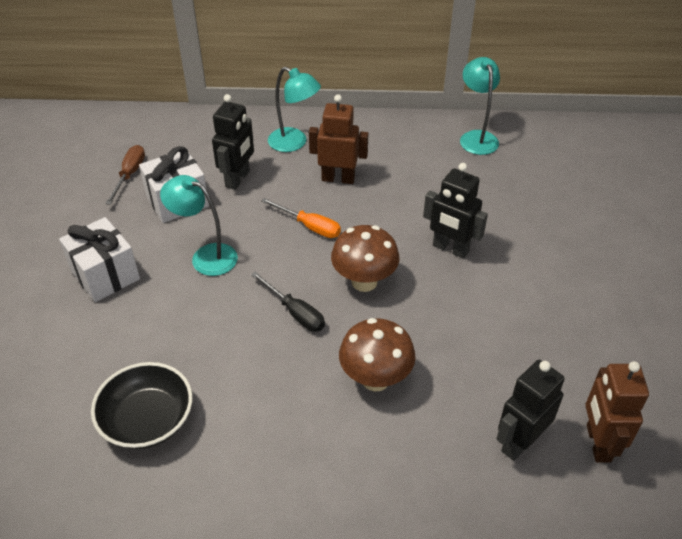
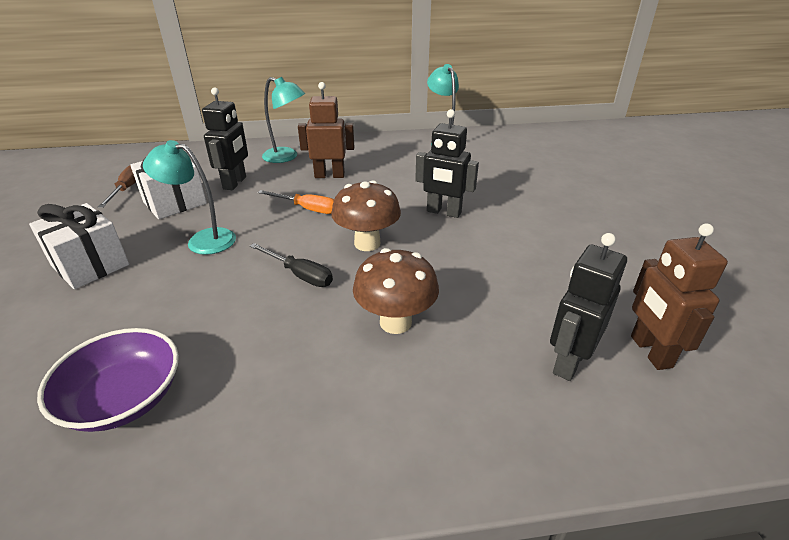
camera: 10 degrees left, 10 degrees down
(147, 420) = (124, 398): black bowl -> purple bowl

